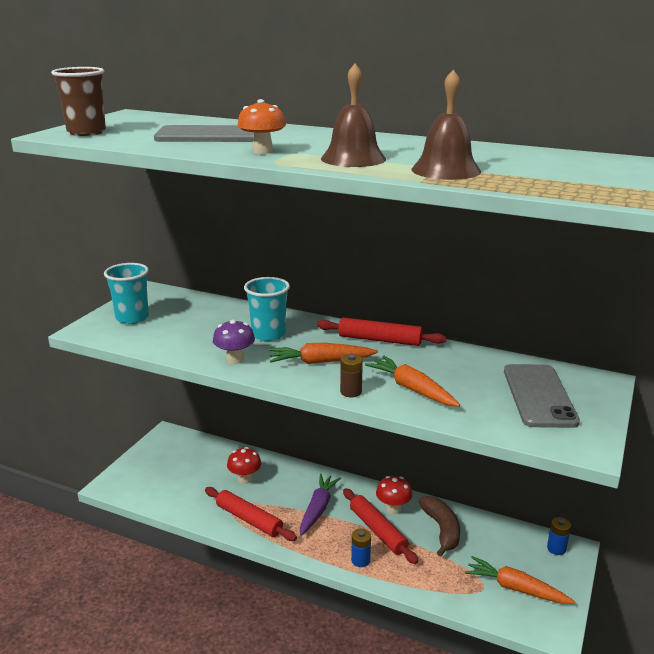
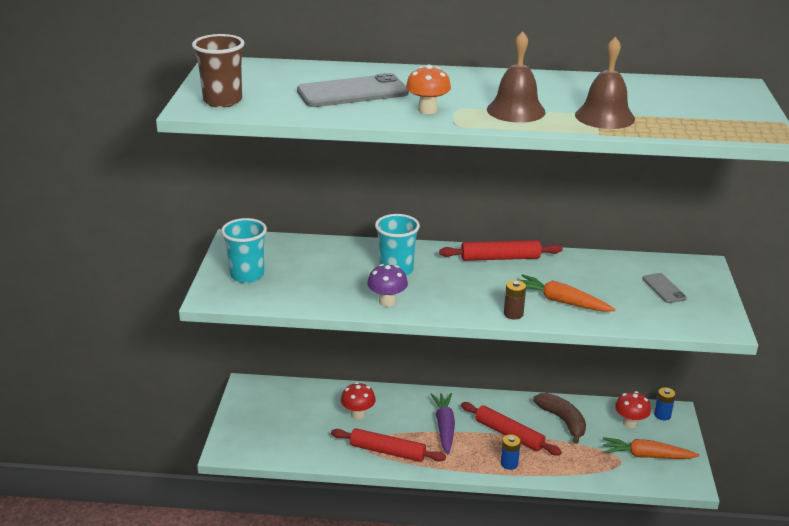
camera: 20 degrees left, 5 degrees up
(320, 362) = (465, 290): orange carrot -> none
(393, 509) = (511, 412): red mushroom -> red mushroom (630, 423)
(539, 396) = (664, 288): grey phone -> grey phone, size x0.52

